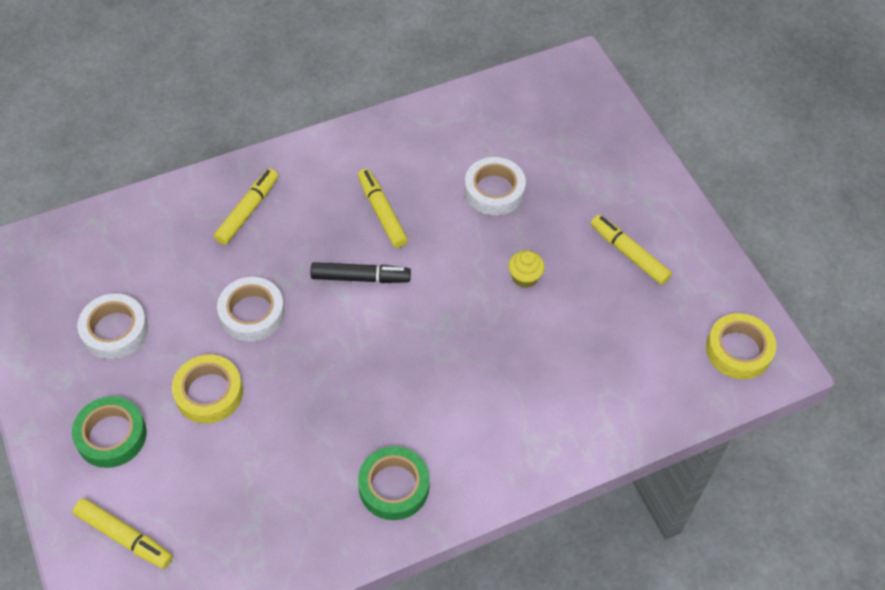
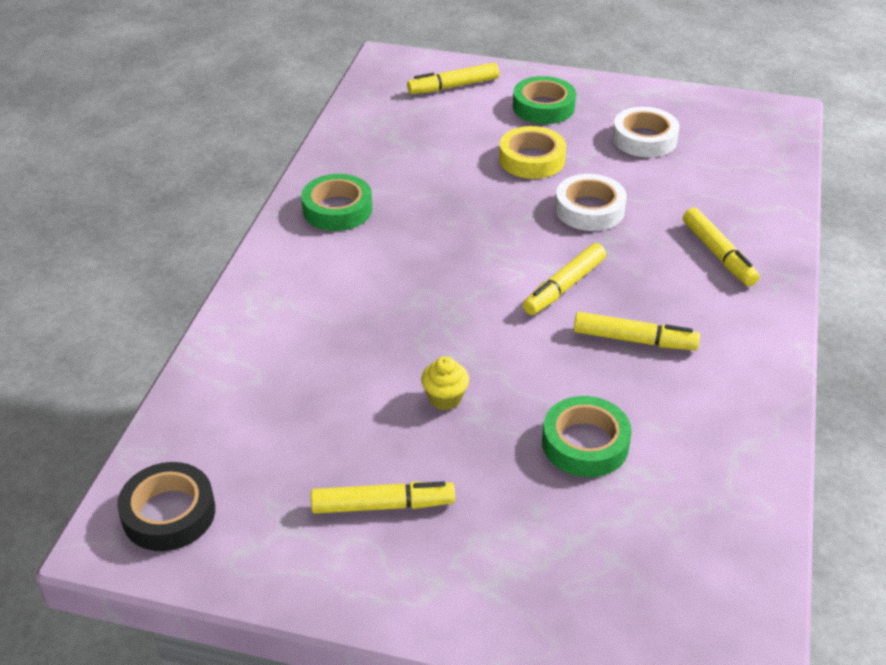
camera: 130 degrees right, 15 degrees down
(360, 278) = (564, 287): black marker -> yellow marker
(494, 191) = (585, 443): white tape -> green tape
(738, 350) = (169, 513): yellow tape -> black tape

